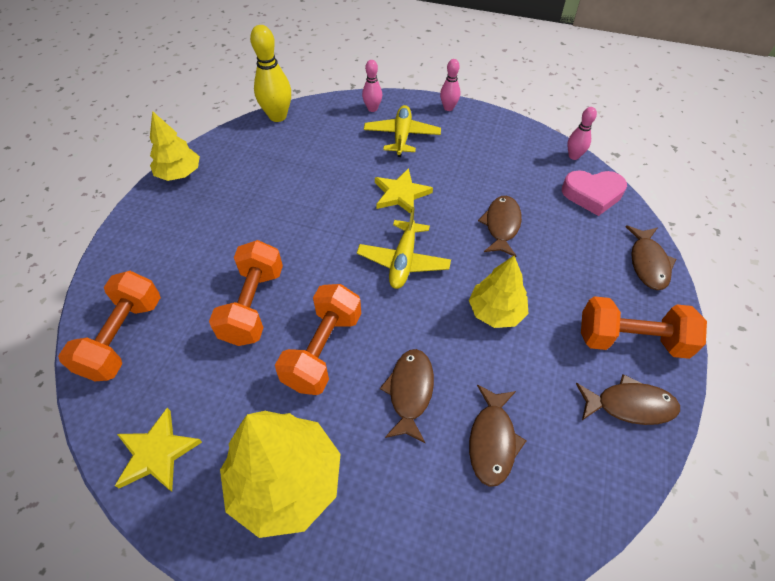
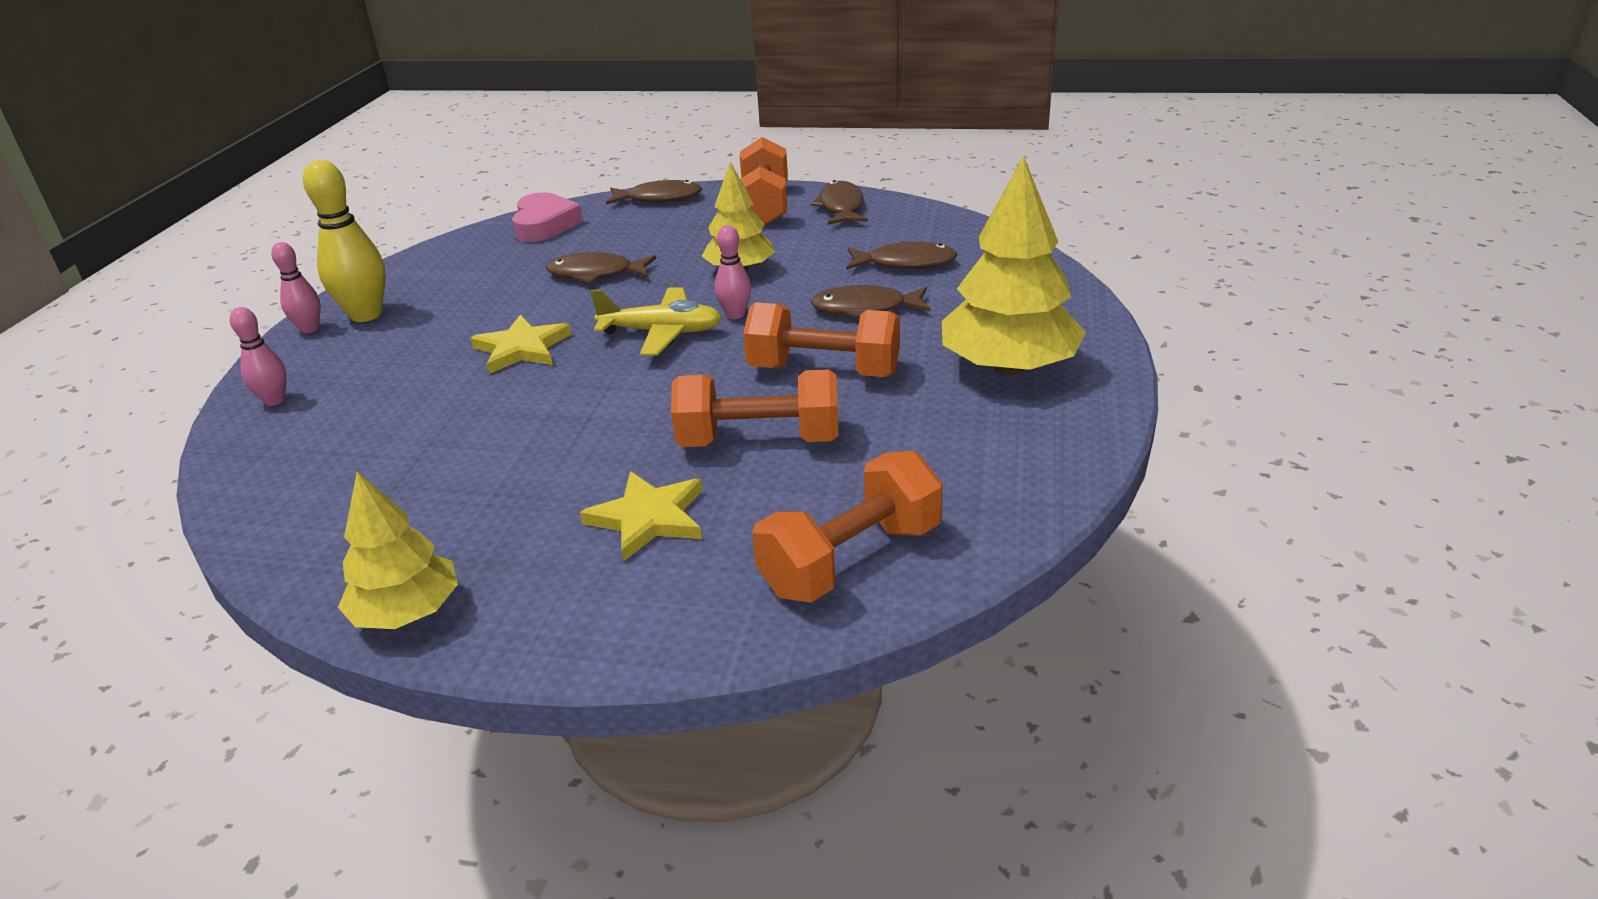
camera: 95 degrees left, 20 degrees down
(123, 337) = (851, 559): orange dumbbell -> orange dumbbell turned 45 degrees counterclockwise
(157, 453) = (1024, 468): yellow star -> yellow star (648, 518)
(278, 116) = (244, 511): yellow bowling pin -> yellow bowling pin (366, 315)
(402, 136) = (373, 362): yellow plane -> none
(573, 156) = (466, 236): pink bowling pin -> pink bowling pin (735, 315)

